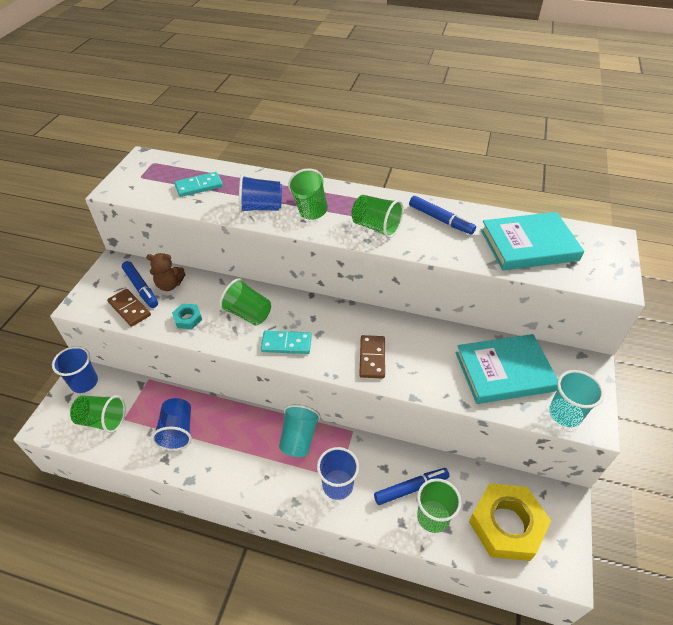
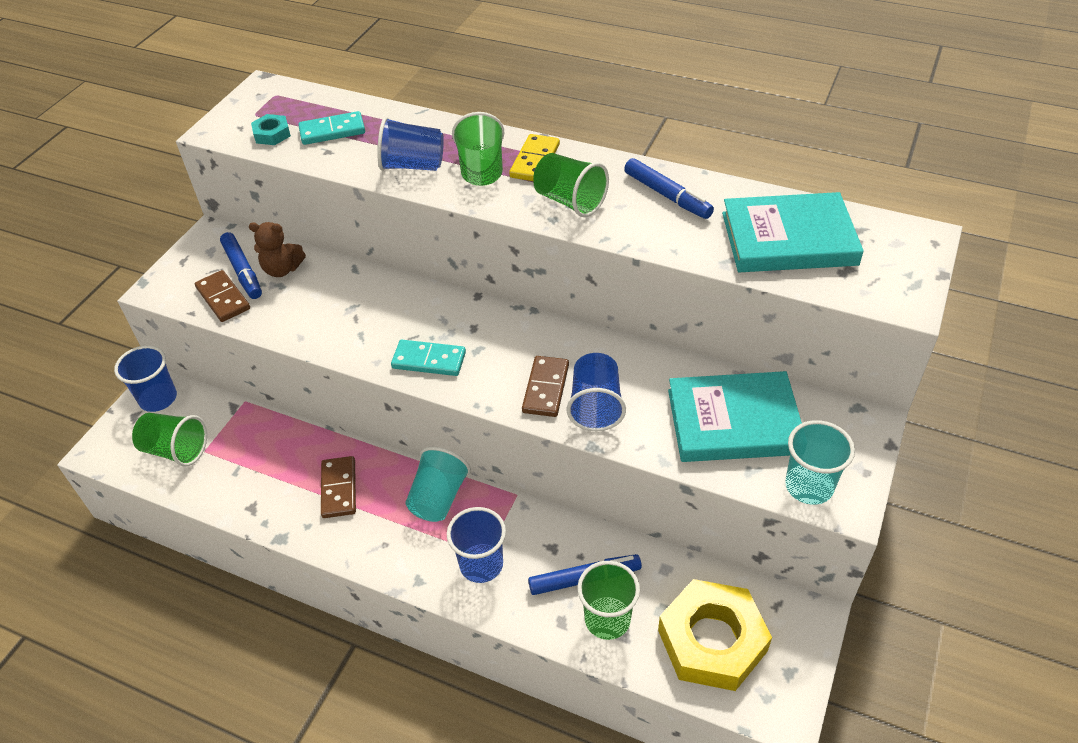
camera: 10 degrees right, 0 degrees up
(177, 431) = (273, 473): blue cup -> blue cup (595, 406)
(188, 319) = (299, 317): turquoise nut -> turquoise nut (272, 134)
(226, 438) = (339, 489): none -> brown domino
(248, 314) = (383, 316): green cup -> none
(345, 200) = (535, 161): none -> yellow domino

